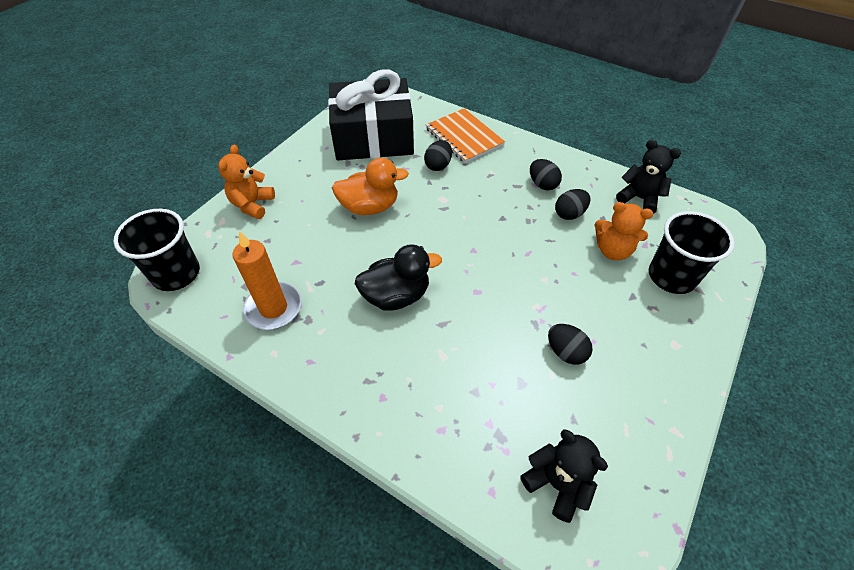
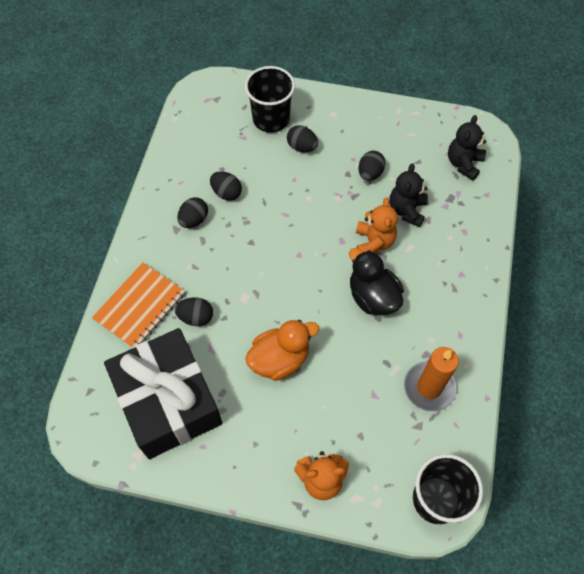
camera: 110 degrees left, 10 degrees up
(370, 207) = (280, 359): orange duck -> orange duck turned 90 degrees clockwise
(612, 250) = (258, 157): orange teddy bear -> orange teddy bear (374, 242)
(622, 294) = (302, 147): none -> black egg
(639, 198) = (187, 146): black teddy bear -> black teddy bear (406, 210)

